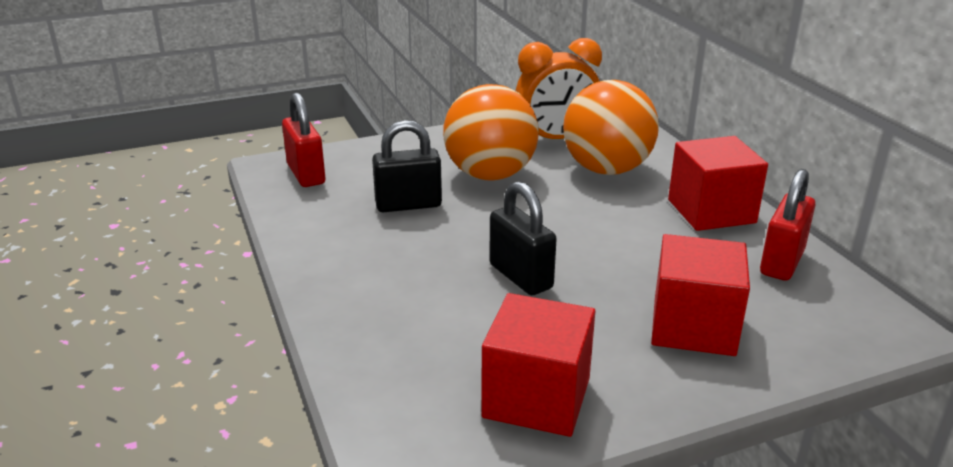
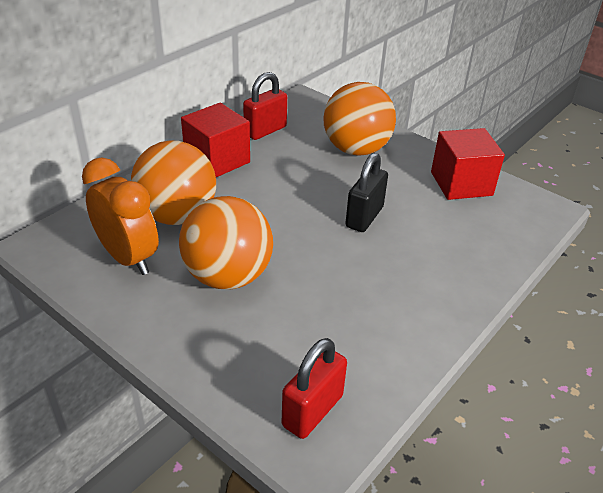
camera: 120 degrees left, 10 degrees up
(408, 205) = (316, 306): black padlock -> none
(693, 326) = (356, 149): red cube -> orange ball
(782, 262) = (265, 131): red padlock -> red padlock turned 45 degrees counterclockwise

